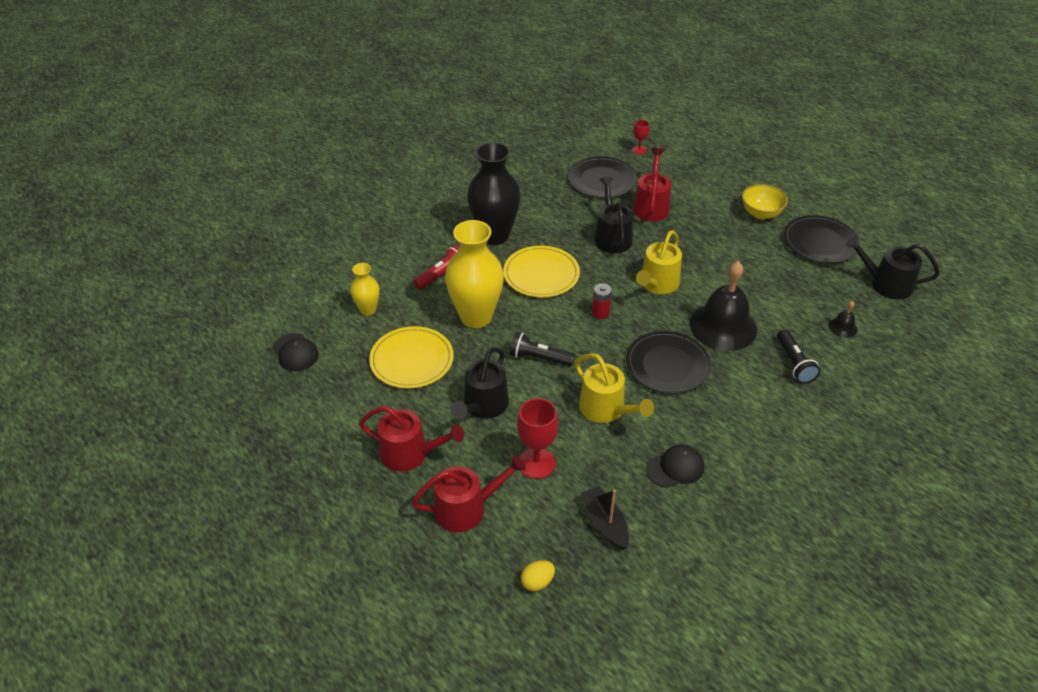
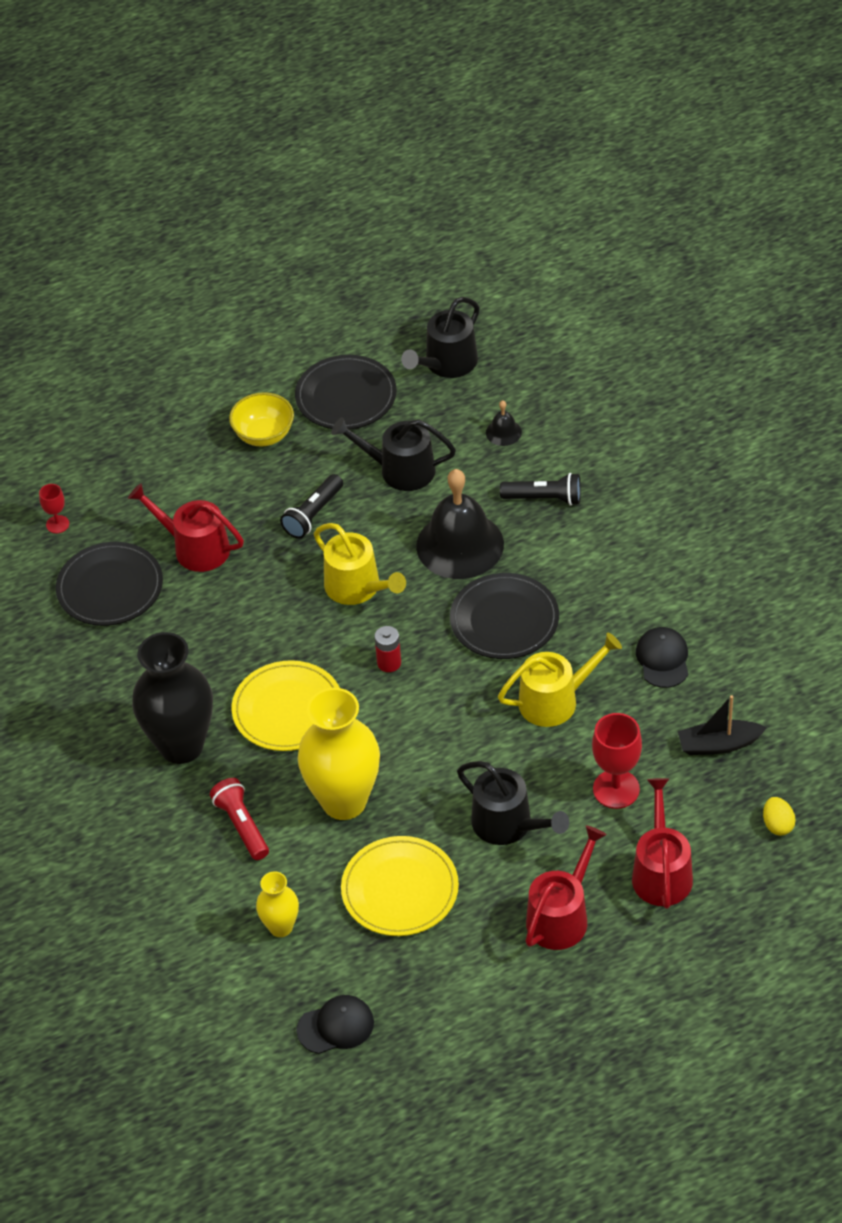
camera: 70 degrees left, 5 degrees up
(539, 358) = (446, 748): black flashlight -> black flashlight (313, 514)
(612, 237) = (243, 610): black watering can -> black watering can (400, 470)

